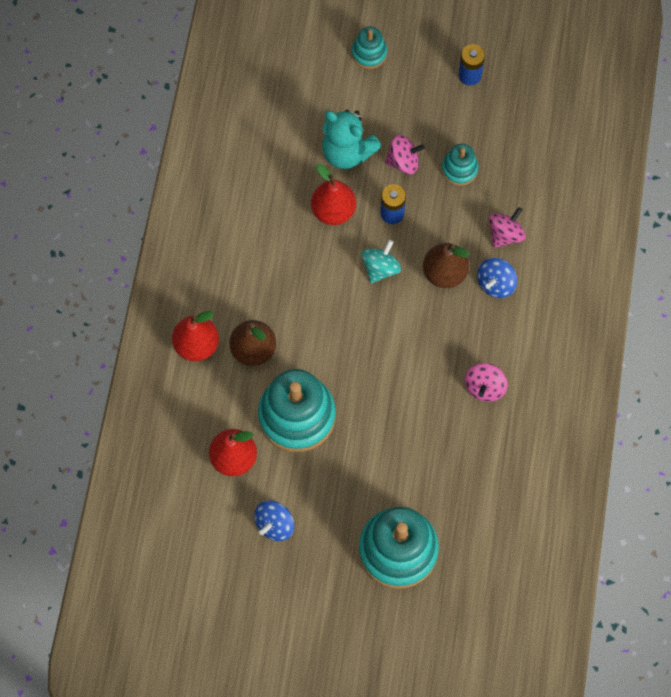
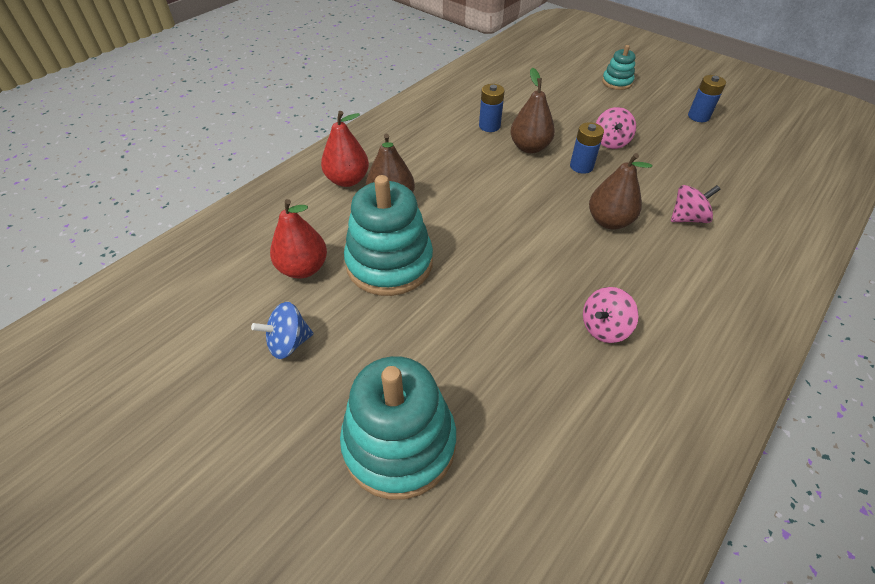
camera: 30 degrees right, 20 degrees down
(279, 198) = (489, 126): none -> blue battery
(333, 211) = (529, 147): red pear -> brown pear
(347, 152) = (564, 122): turquoise teddy bear -> none
(380, 268) = (547, 195): turquoise spinning top -> none
(403, 162) = (611, 142): pink spinning top -> pink spinning top turned 75 degrees clockwise
(459, 169) = (661, 162): turquoise stacking toy -> none
(495, 284) = (660, 249): blue spinning top -> none

